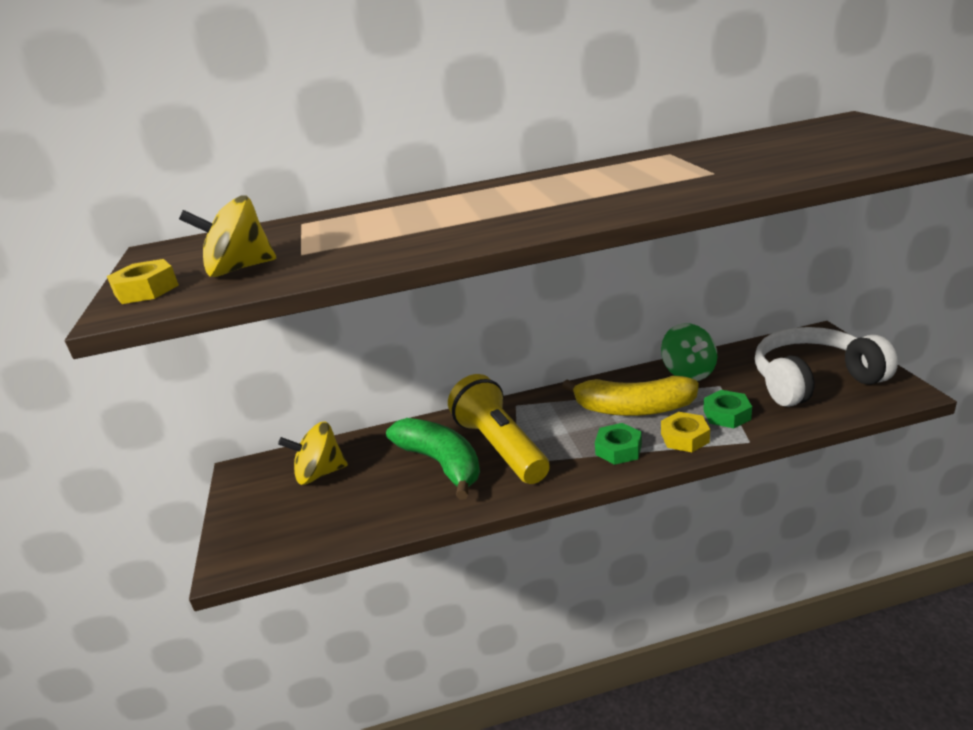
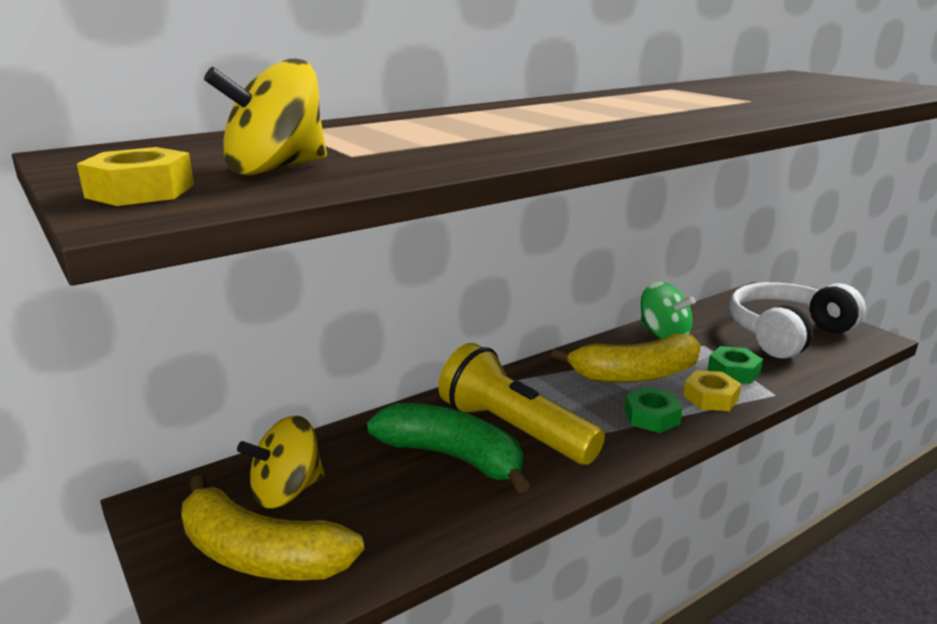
camera: 25 degrees left, 5 degrees down
(281, 515) = (260, 555): none -> yellow banana

